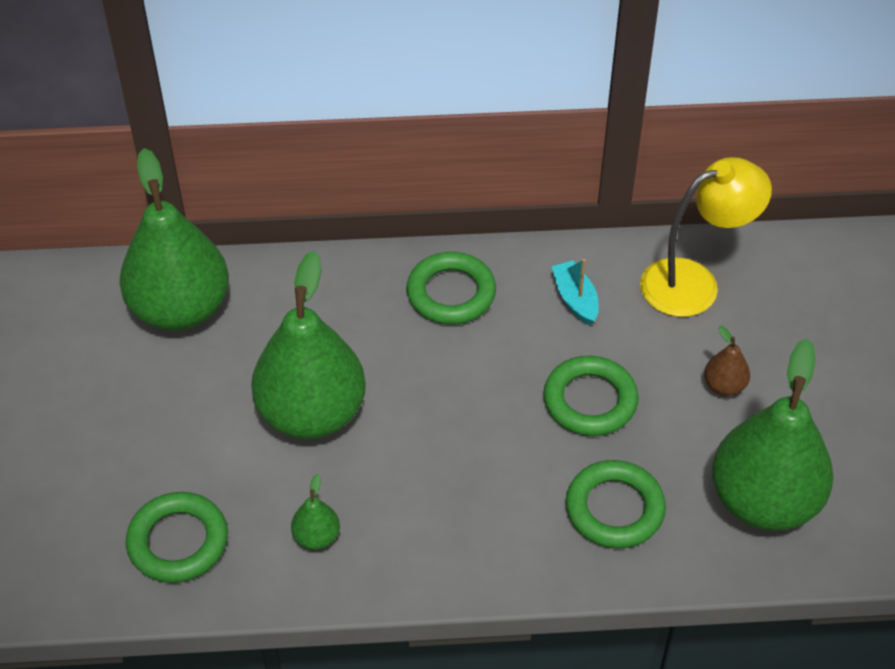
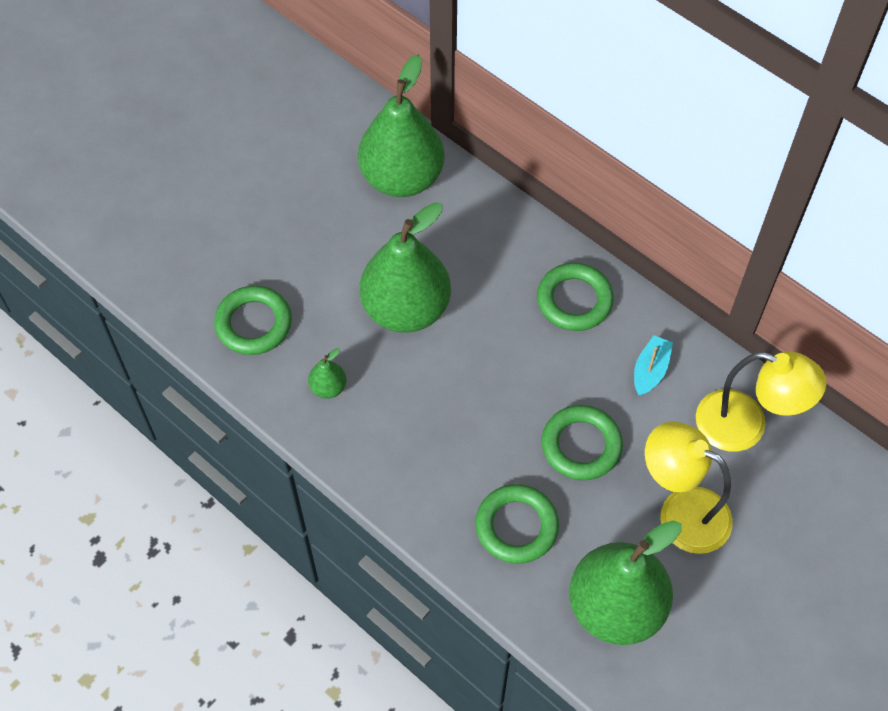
camera: 45 degrees right, 10 degrees up
(724, 386) = (681, 512): brown pear -> yellow lamp

